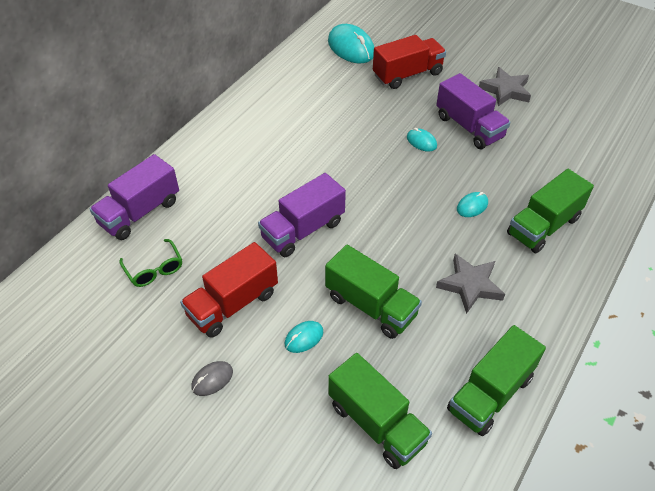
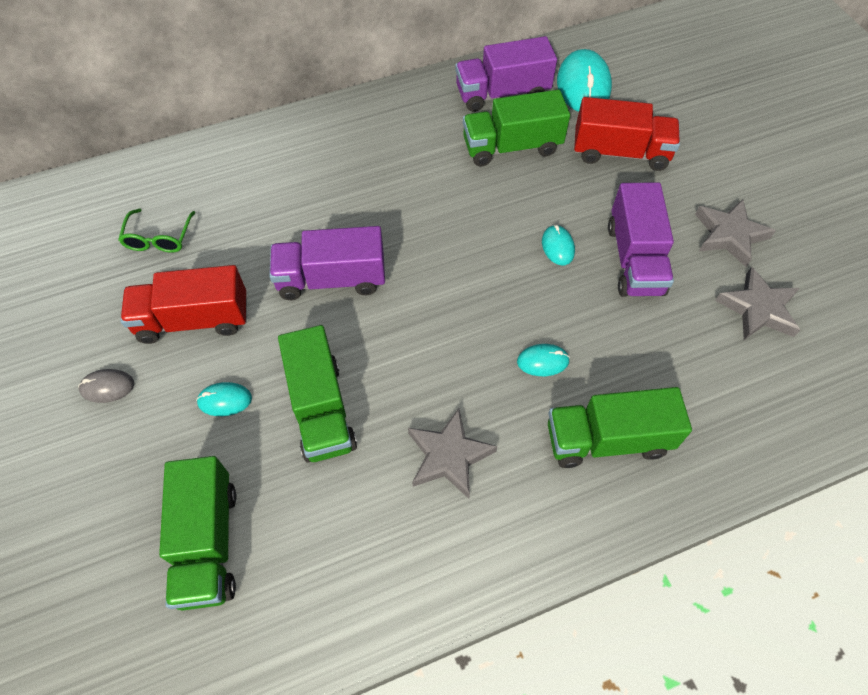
camera: 35 degrees right, 10 degrees up
(140, 212) = (198, 169): purple truck -> purple truck (502, 93)
(490, 393) = (350, 597): green truck -> green truck (511, 147)
(554, 120) = (758, 309): none -> grey star

